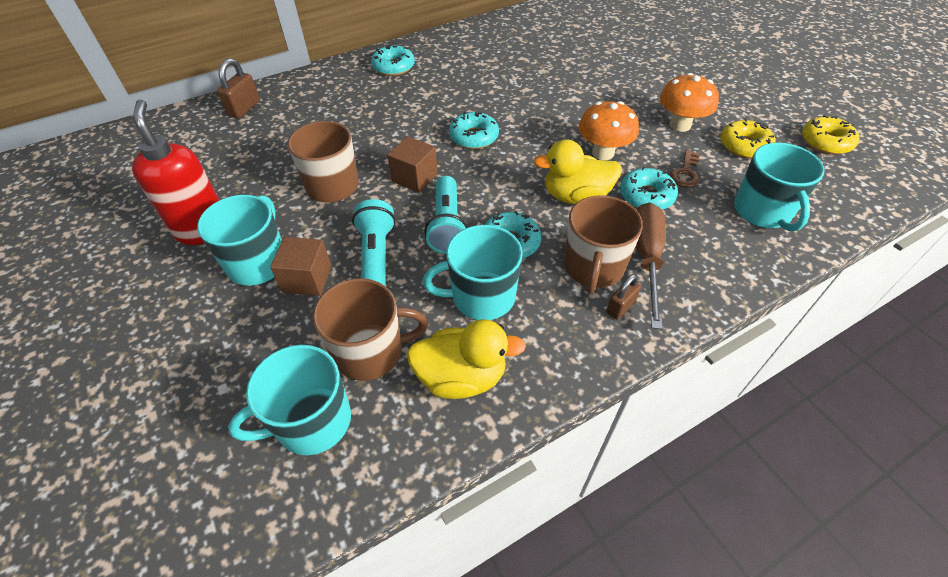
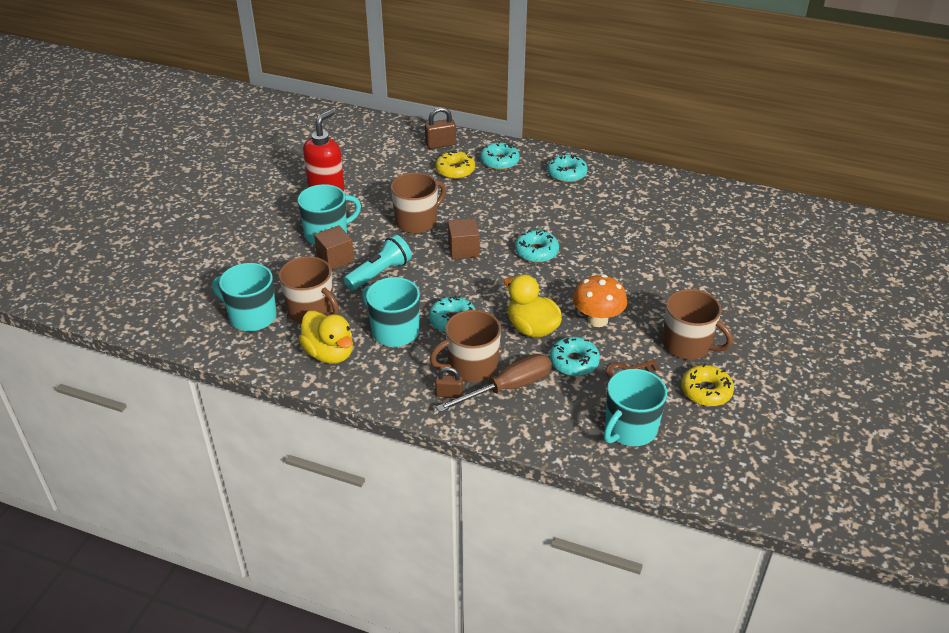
camera: 50 degrees right, 10 degrees down
(323, 90) = (499, 161): none -> turquoise donut
(447, 225) = (437, 286): turquoise flashlight -> none
(680, 125) = (687, 345): orange mushroom -> brown mug
(826, 142) = (777, 439): yellow donut -> yellow donut (455, 170)

